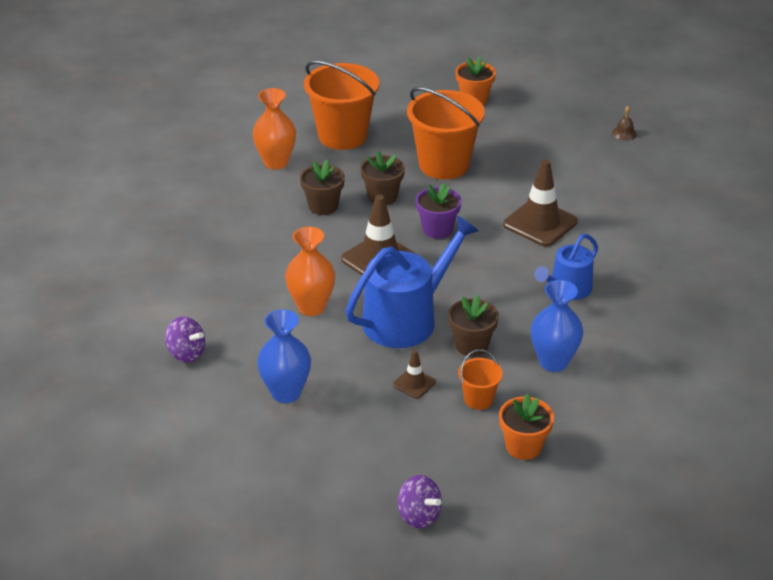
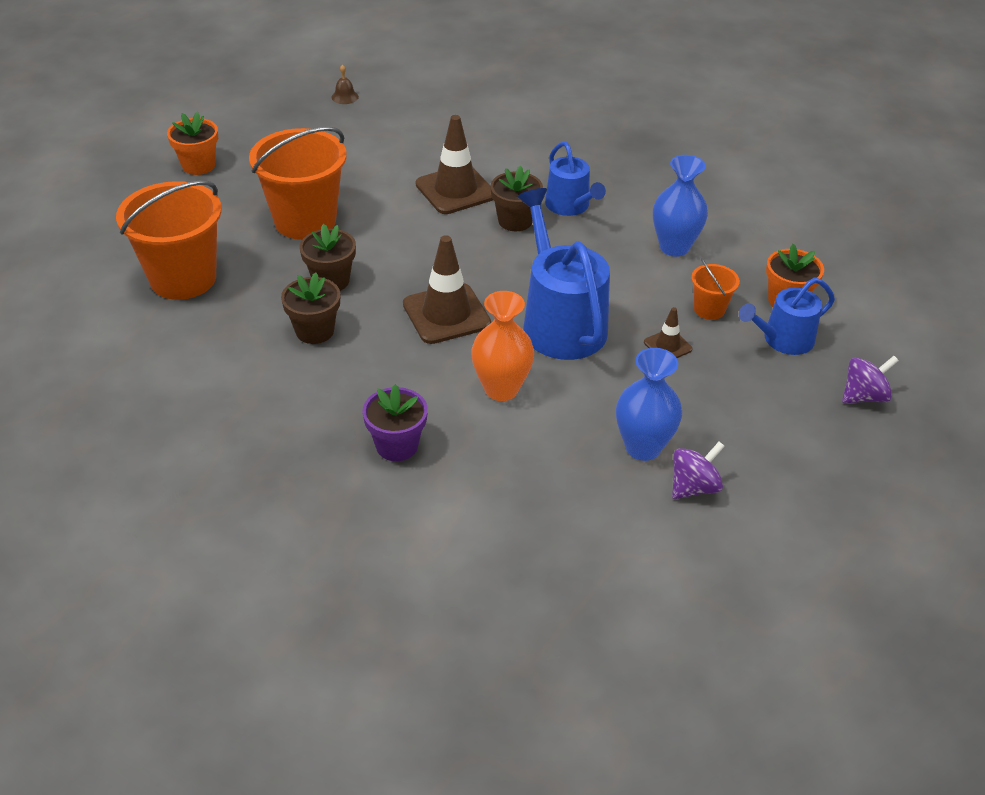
camera: 70 degrees left, 5 degrees up
(186, 353) = (533, 520): purple spinning top -> purple spinning top (694, 487)
(276, 162) = (192, 347): orange vase -> none
(437, 229) = (420, 258): purple flower pot -> purple flower pot (397, 445)
(466, 452) = (783, 340): none -> blue watering can
(471, 345) = (625, 290): brown flower pot -> brown flower pot (515, 221)

